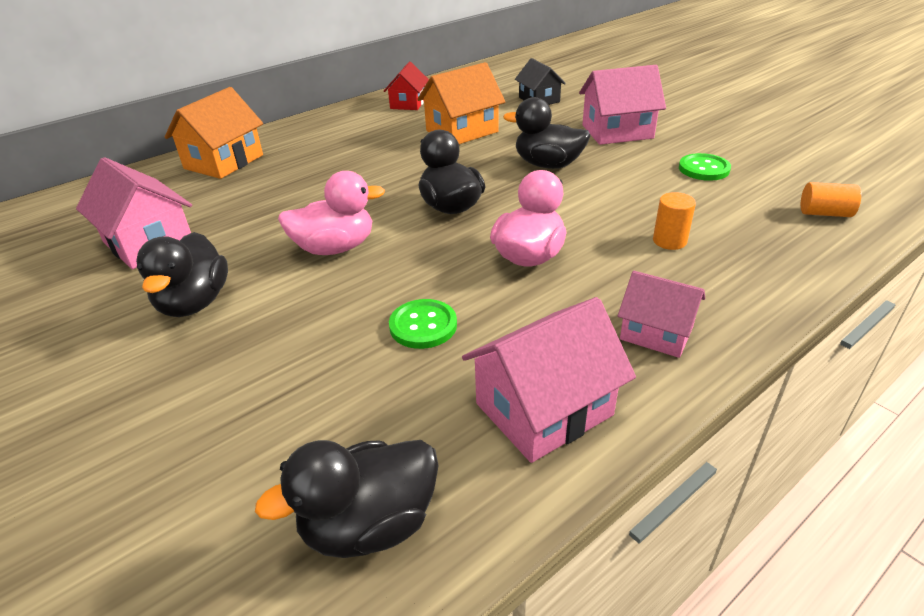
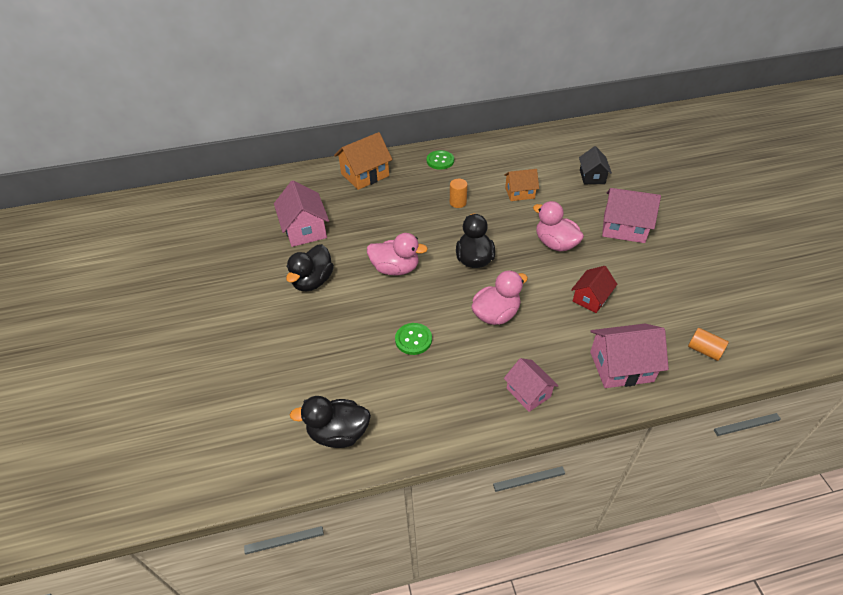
camera: 25 degrees right, 10 degrees up
(408, 103) = (500, 152): red house -> red house (591, 298)
(462, 131) = (519, 193): orange house -> orange house, size x0.65
(544, 409) = (442, 411): pink house -> pink house (621, 366)
(548, 165) = (555, 244): black duck -> pink duck
(669, 241) = (585, 334): orange cylinder -> orange cylinder (458, 202)
(703, 169) = (656, 283): green button -> green button (440, 161)

